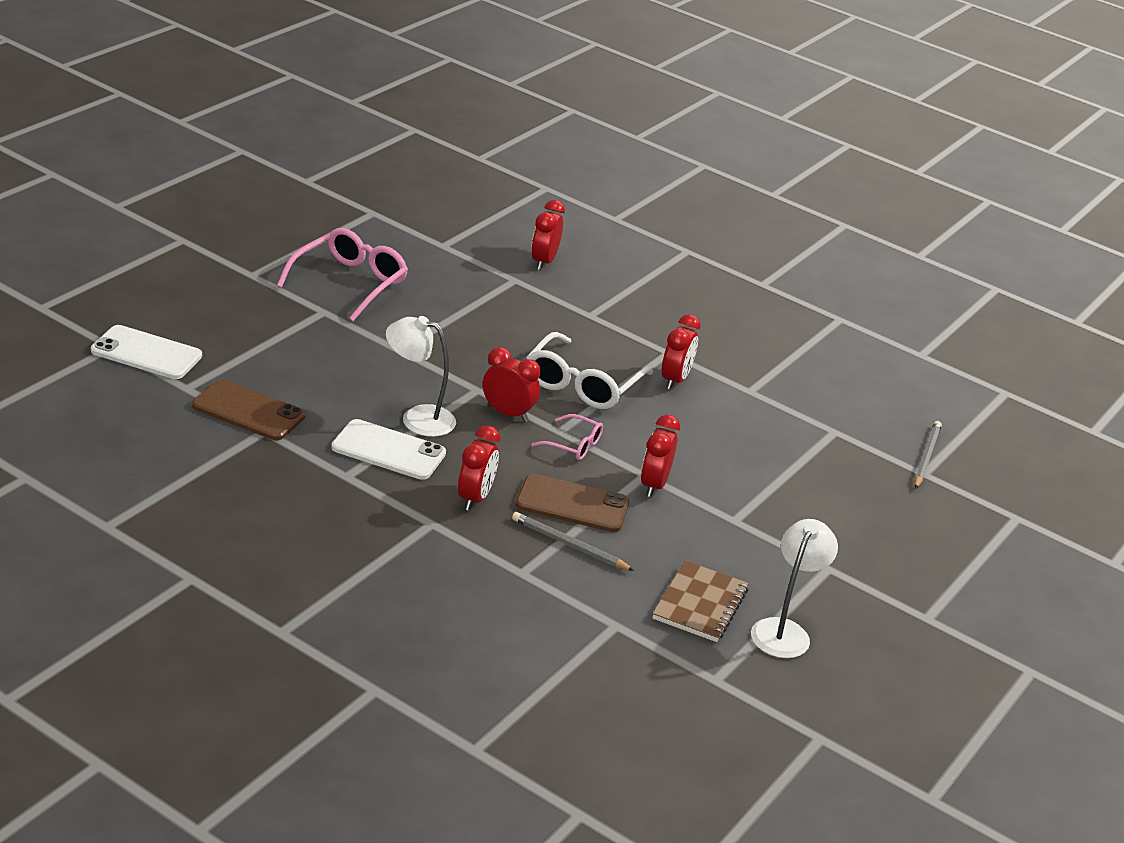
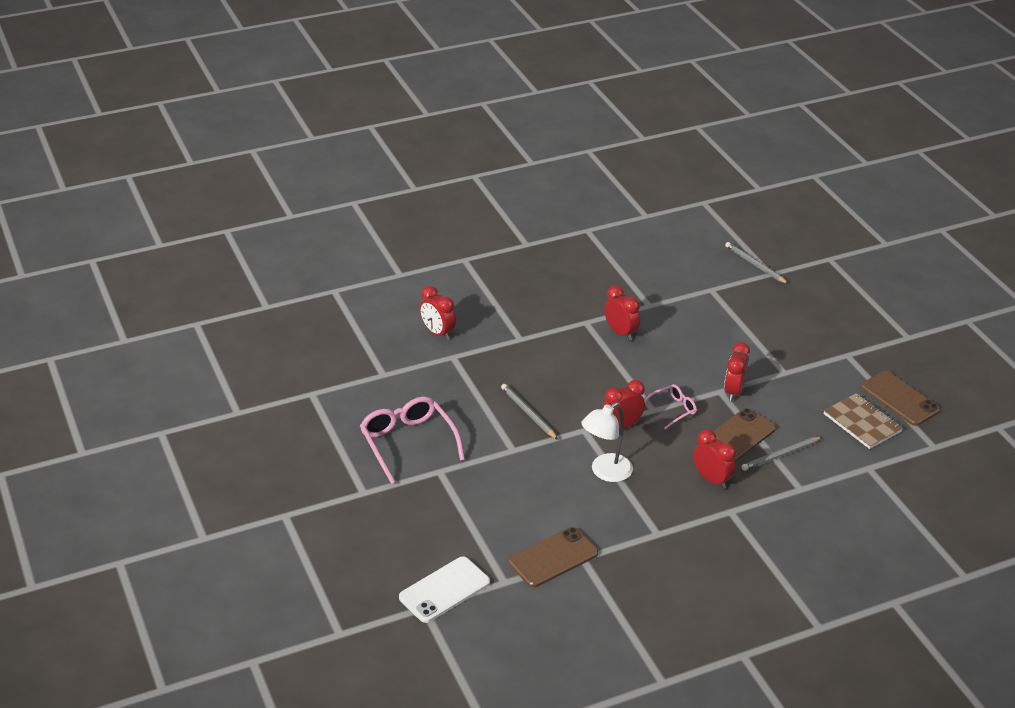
camera: 55 degrees left, 5 degrees up
(388, 450) = (637, 501): white phone -> none
(468, 346) = (528, 413): none -> grey pencil
(582, 384) = (604, 377): white glasses -> none
(654, 485) = (733, 391): red clock -> red clock turned 60 degrees clockwise
(784, 630) = (899, 399): white lamp -> brown phone

